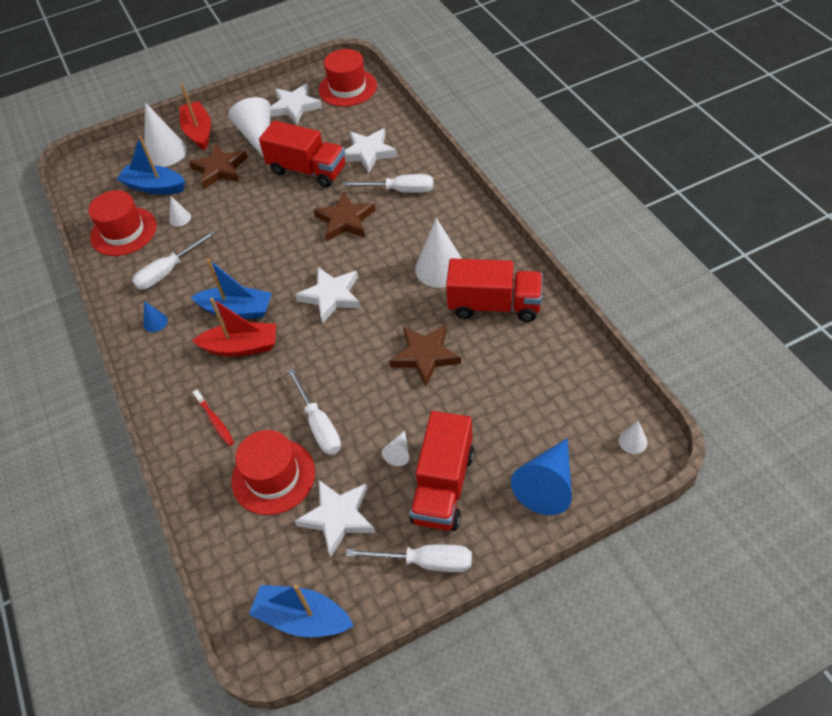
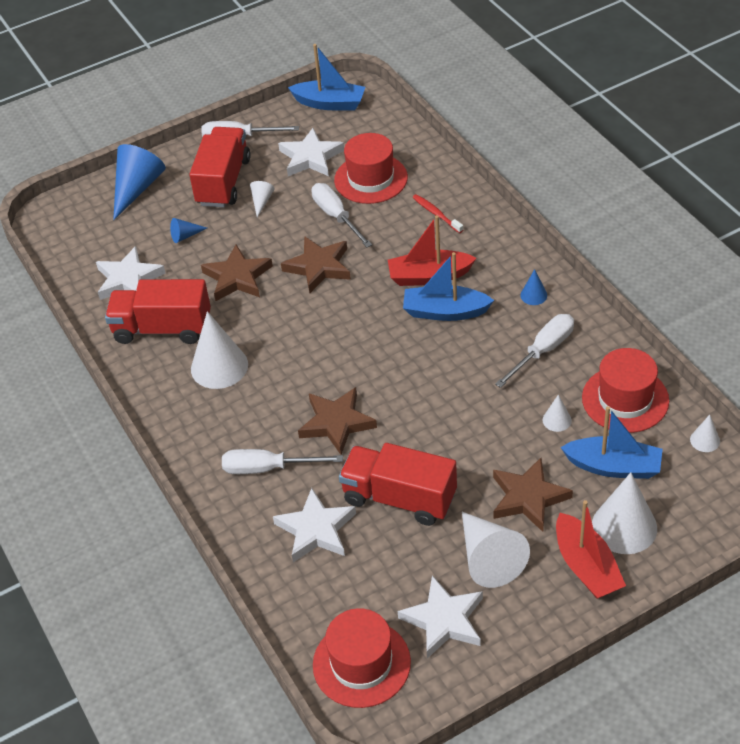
camera: 175 degrees right, 5 degrees down
(331, 296) = (341, 330): white star -> white star (128, 279)
(344, 363) = (319, 267): none -> brown star
(482, 410) = (185, 236): none -> blue cone
(632, 441) = (58, 221): white cone -> white cone (705, 440)

